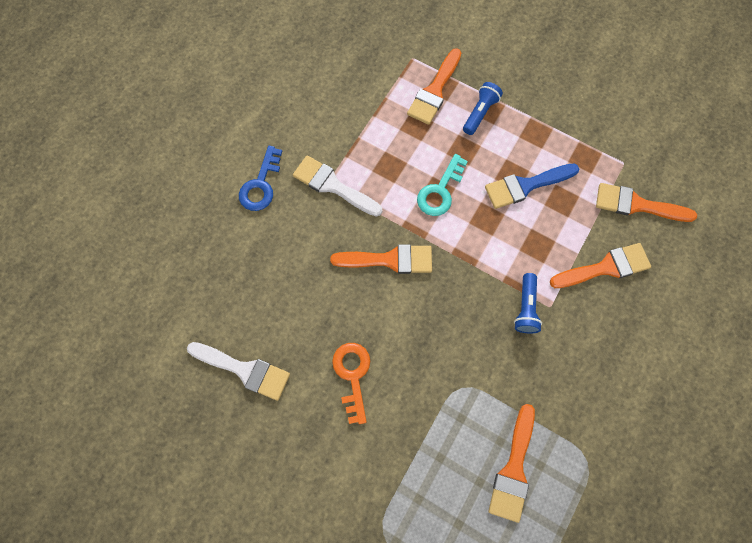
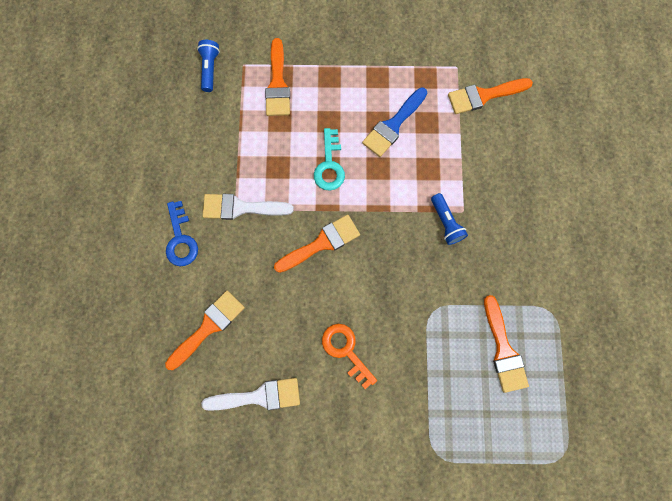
camera: 30 degrees left, 5 degrees up
(480, 113) = (324, 84): blue flashlight -> blue flashlight (210, 69)
(605, 267) = (487, 158): orange brush -> orange brush (208, 327)

